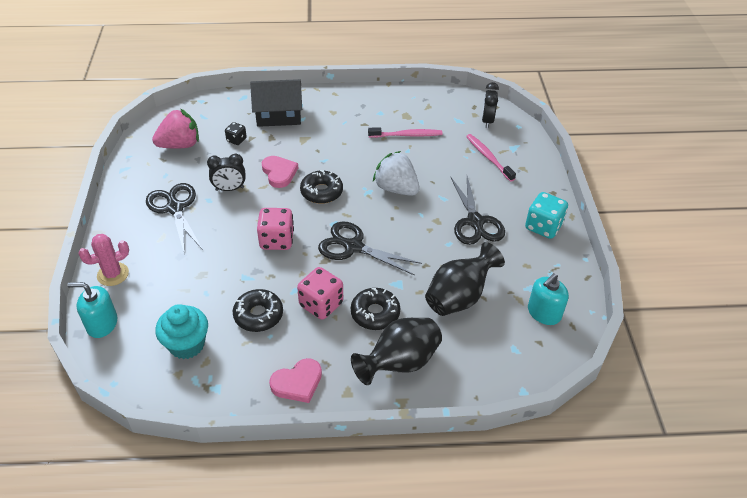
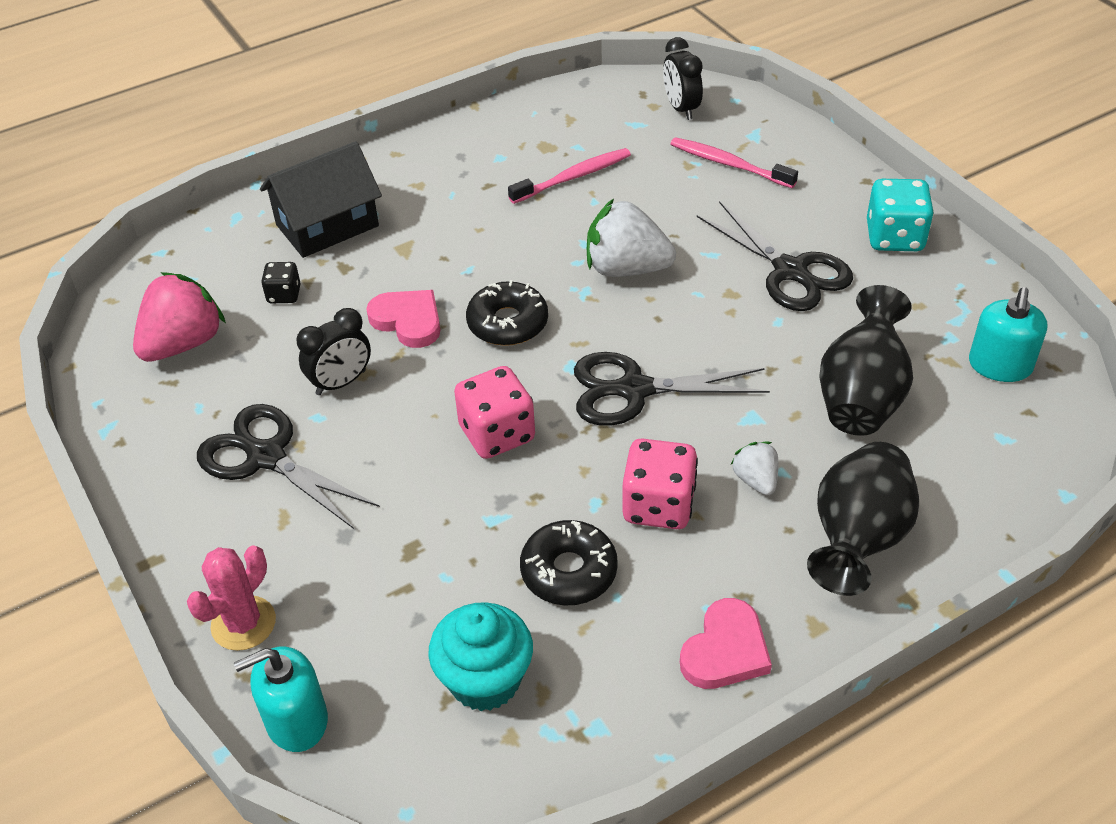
camera: 25 degrees left, 0 degrees up
(375, 313) = (756, 480): black donut -> white strawberry

